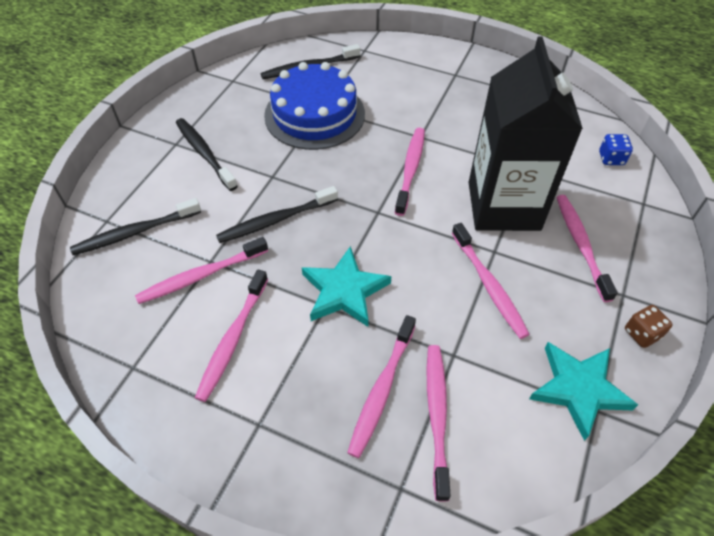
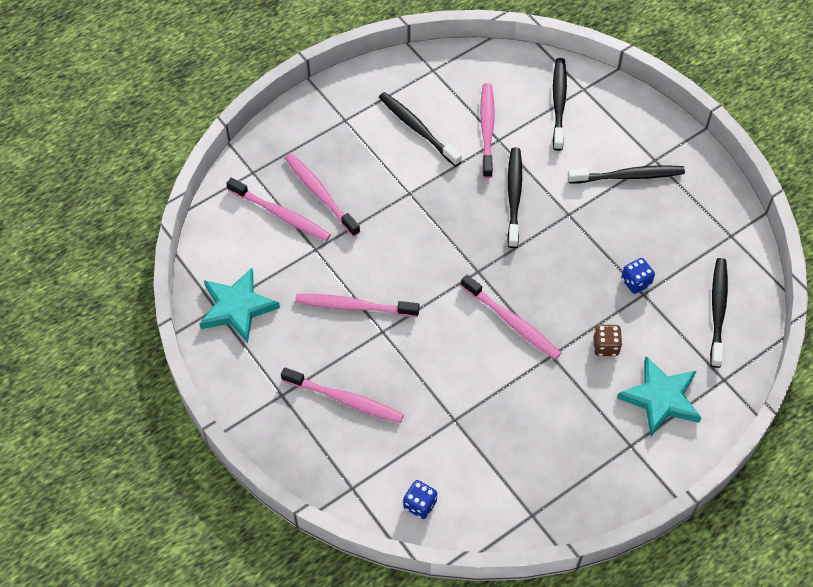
camera: 120 degrees right, 5 degrees up
(233, 339) = (418, 129): pink toothbrush -> black toothbrush
(314, 114) = (636, 282): blue cake -> blue dice
(344, 291) = (413, 210): turquoise star -> turquoise star (661, 398)
(503, 206) = (423, 369): black carton -> none
(642, 333) = (244, 380): brown dice -> brown dice (605, 346)

